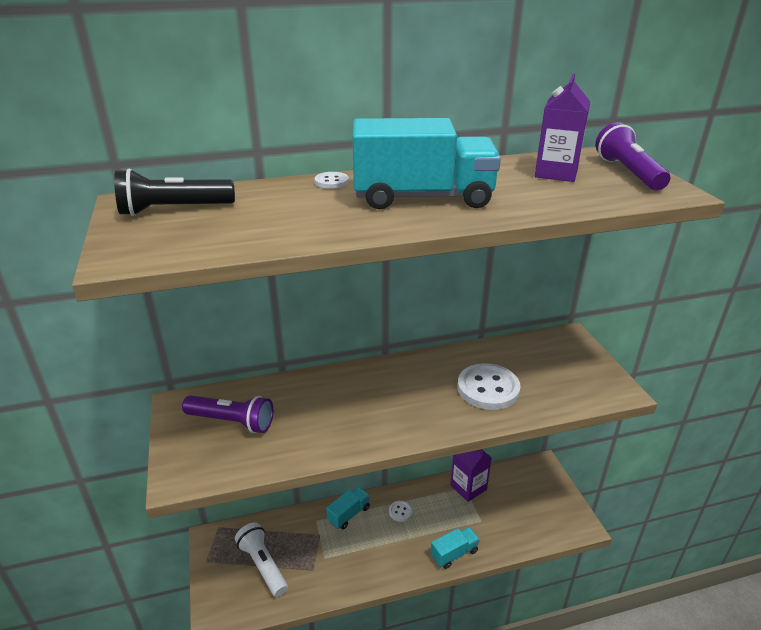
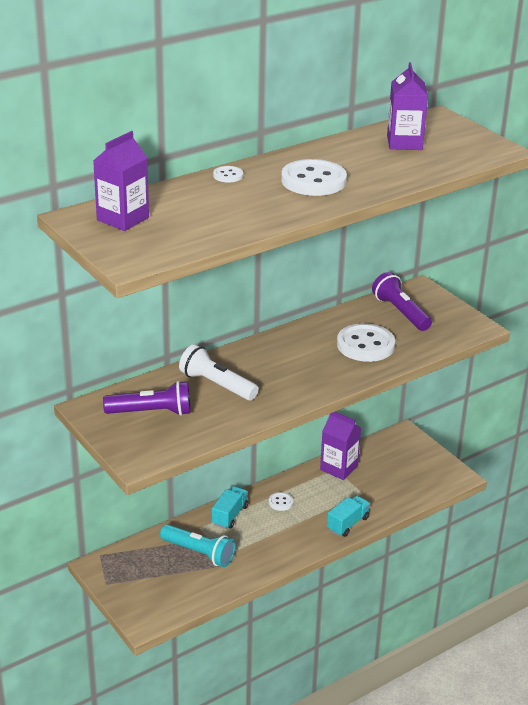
camera: 20 degrees left, 0 degrees up
(174, 209) = (123, 219): black flashlight -> purple carton
(263, 565) = (166, 574): white flashlight -> white flashlight (217, 385)
(303, 549) = (199, 553): none -> turquoise flashlight
(422, 197) = (313, 180): turquoise truck -> white button
(628, 172) = (460, 135): purple flashlight -> purple flashlight (400, 312)

